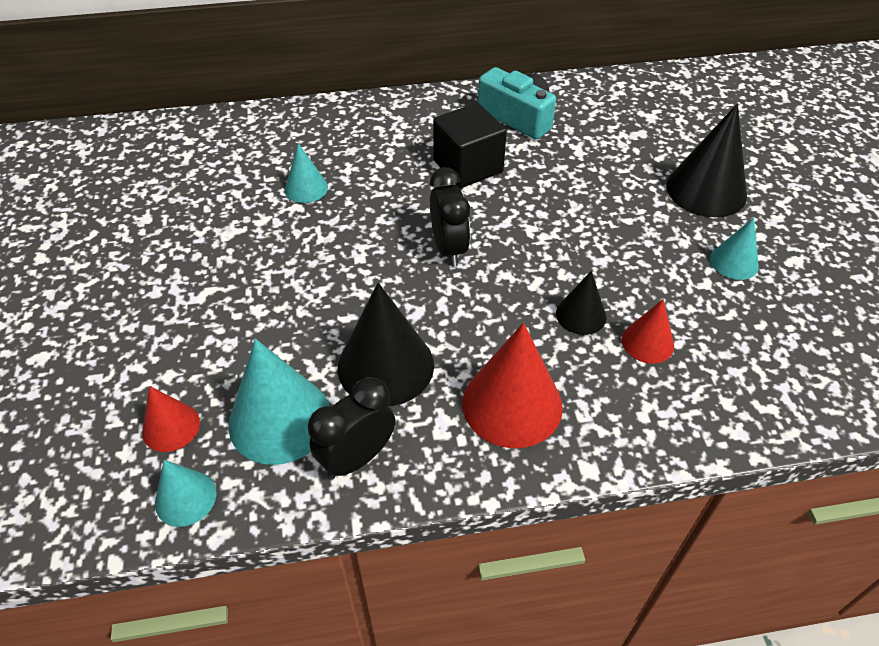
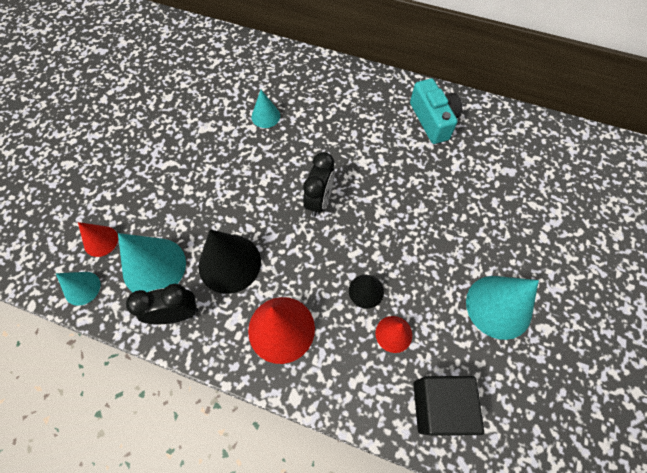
camera: 30 degrees right, 15 degrees up
(468, 166) = (373, 144): black cube -> black cube (439, 406)
(706, 190) = (523, 240): black cone -> none
(734, 262) = (498, 306): turquoise cone -> turquoise cone, size x1.82

